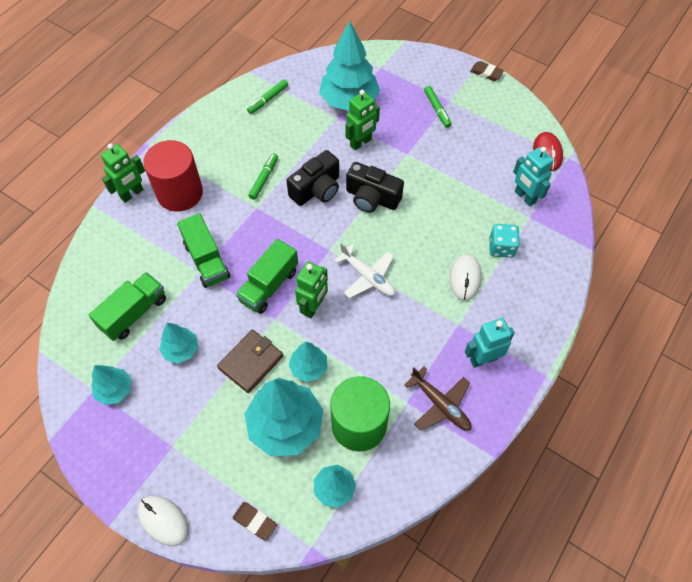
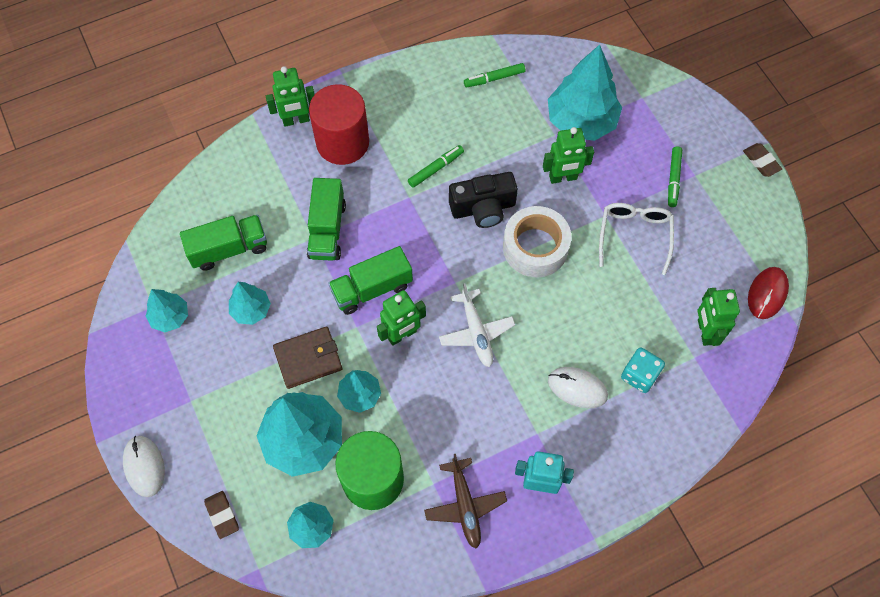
camera: 30 degrees right, 5 degrees up
(372, 198) = (535, 247): black camera -> white tape
(435, 157) = (634, 235): none -> white glasses
(465, 278) = (577, 388): white mouse -> white mouse turned 75 degrees clockwise
(524, 197) = (705, 332): turquoise robot -> green robot

